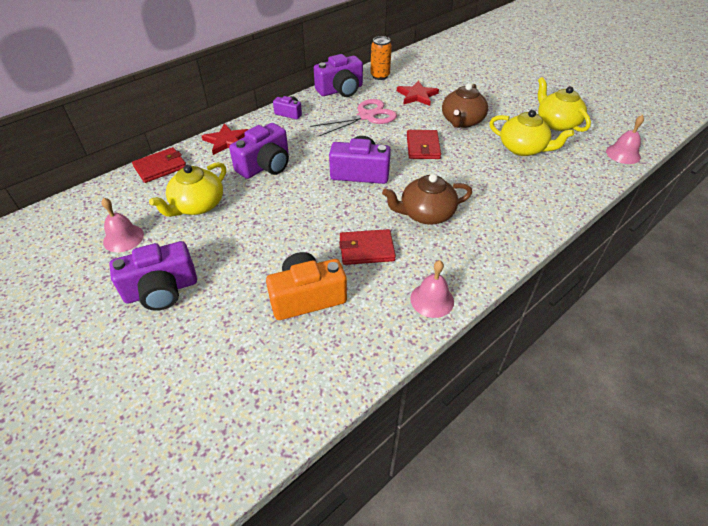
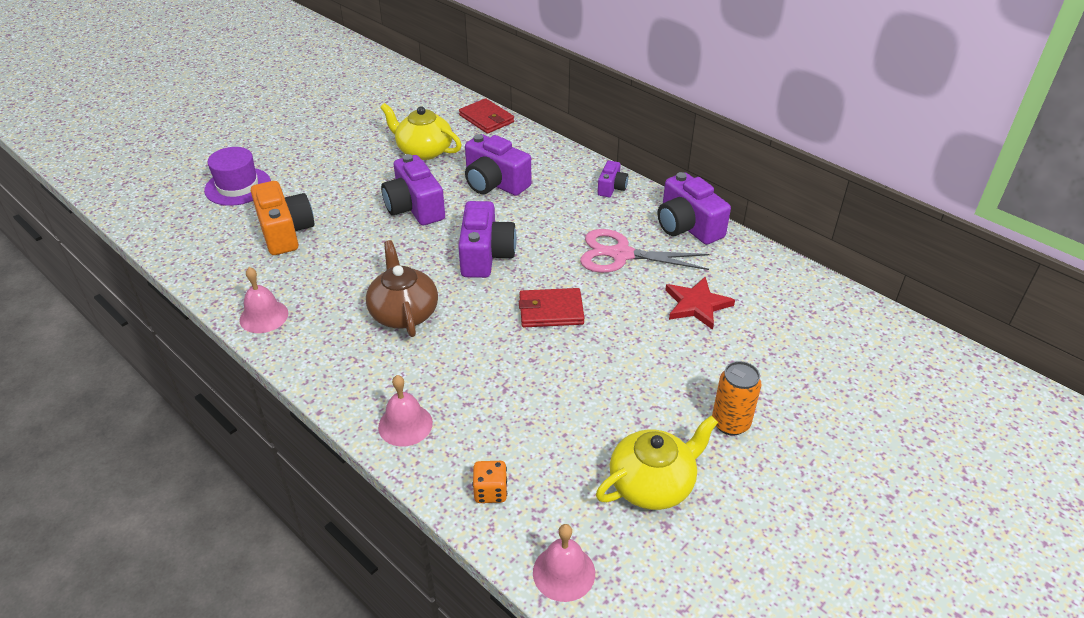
camera: 85 degrees right, 5 degrees down
(123, 238) = (378, 120): pink bell -> pink bell (405, 425)
(161, 290) = (310, 152): purple camera -> purple camera (415, 207)
(209, 350) = (238, 186): none -> purple hat
(226, 141) = (540, 151): red star -> none
(366, 116) = (621, 254): pink scissors -> pink scissors turned 135 degrees clockwise
(366, 249) = (346, 267): red wallet -> none
(380, 76) = (747, 263): orange can -> orange can (730, 423)
(462, 121) = (630, 355): brown teapot -> none
(523, 148) = (562, 425): yellow teapot -> none
(580, 176) = (490, 491): none -> orange dice

